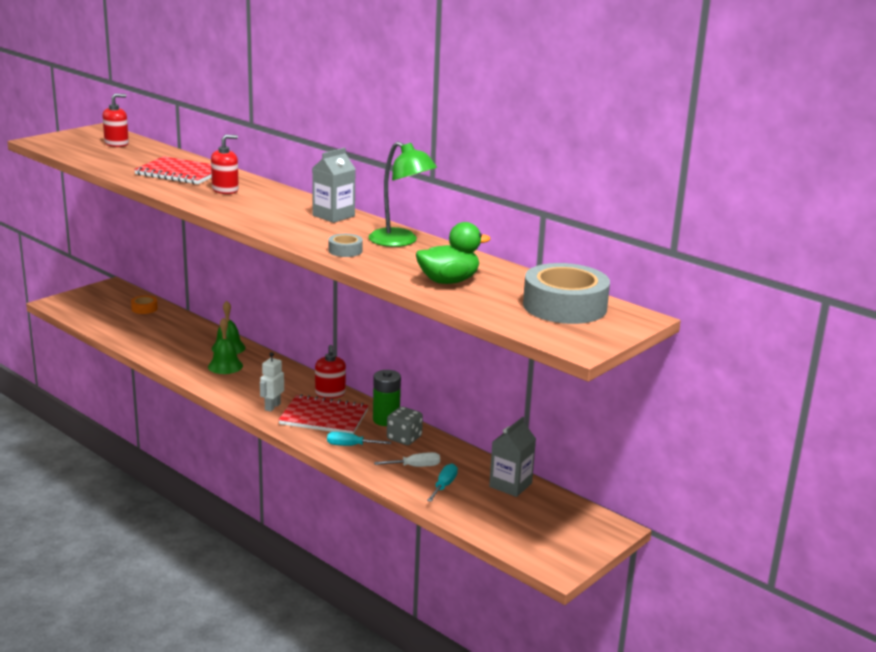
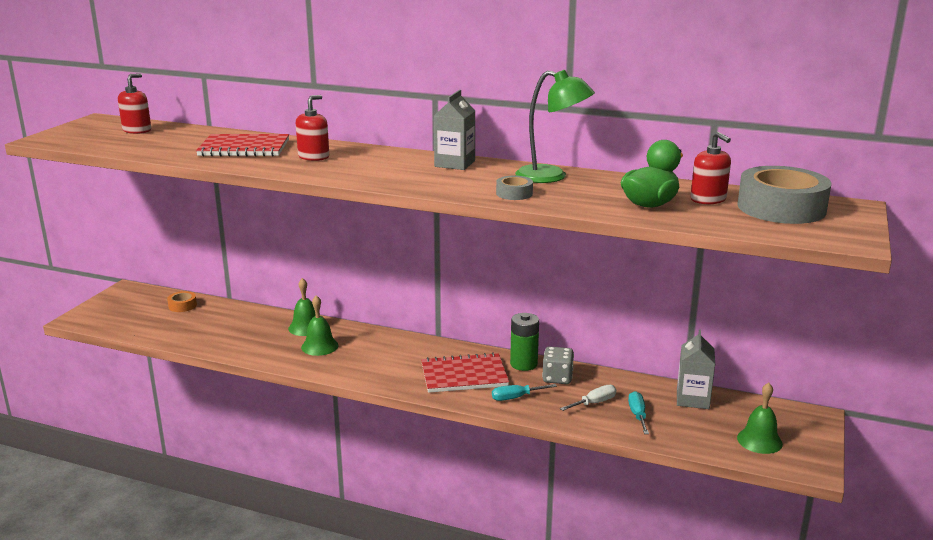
camera: 20 degrees left, 0 degrees up
(272, 407) = (404, 377): white robot -> none
(330, 393) = (447, 350): red soap dispenser -> red soap dispenser (708, 199)
(534, 534) = (759, 440): none -> green bell

